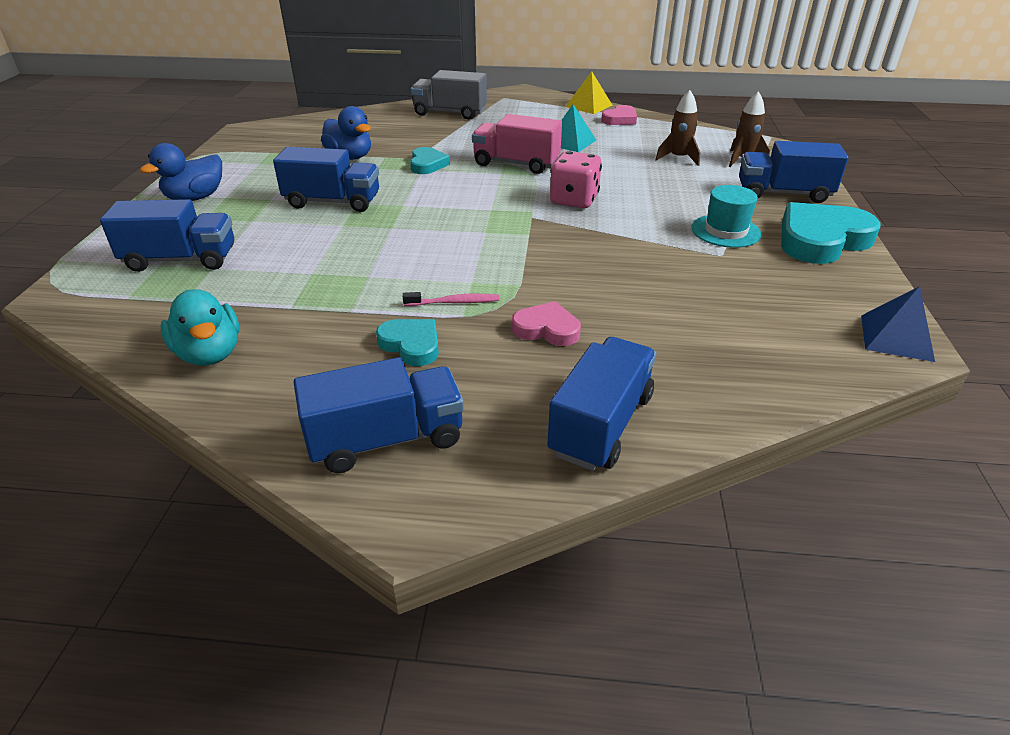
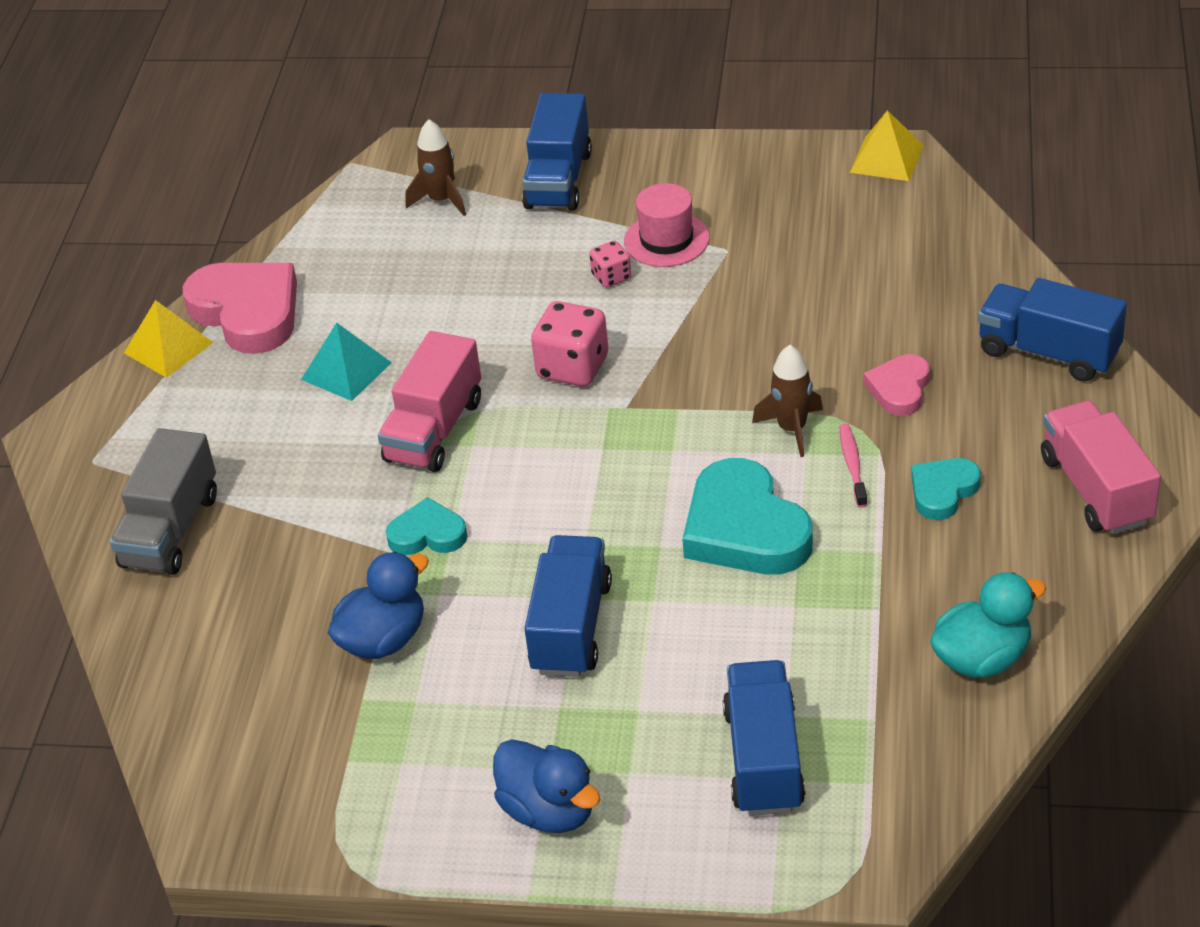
camera: 85 degrees left, 5 degrees up
(386, 439) = (1096, 490): blue truck -> pink truck
(620, 119) = (247, 312): pink heart -> pink heart, size x1.84
(675, 212) = (611, 277): none -> pink dice
(678, 158) = (428, 260): brown rocket -> brown rocket (792, 429)
(725, 231) = (666, 240): turquoise hat -> pink hat
(821, 240) = (687, 170): turquoise heart -> turquoise heart (744, 529)
(896, 337) = (887, 158): blue pyramid -> yellow pyramid

